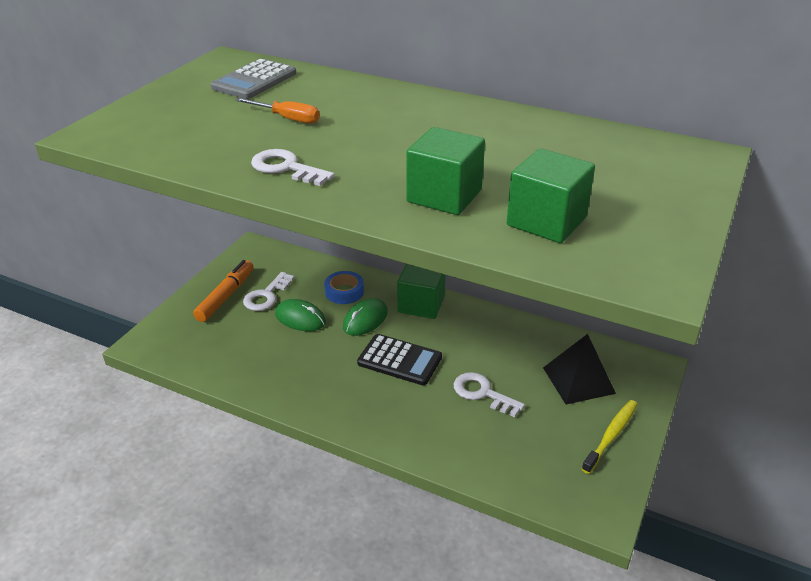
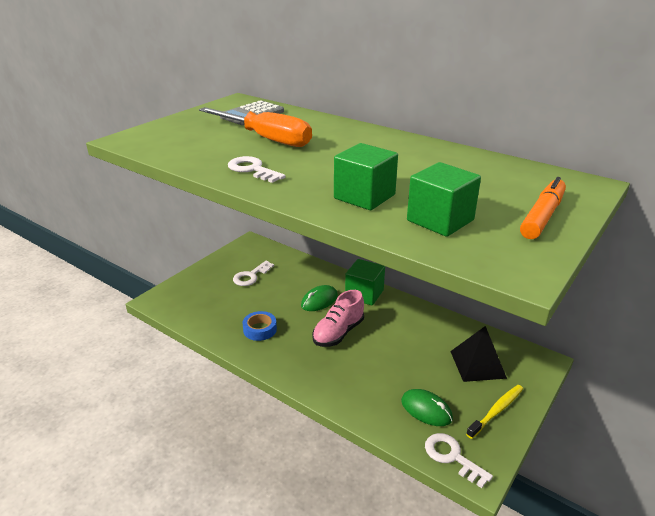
camera: 10 degrees right, 5 degrees down
(226, 296) = (222, 273): orange marker -> orange marker (542, 216)
(287, 118) = (266, 139): orange screwdriver -> orange screwdriver, size x2.00
(300, 318) = (271, 294): green mouse -> green mouse (426, 410)
(344, 292) = (308, 279): blue tape -> blue tape (260, 329)
(399, 360) = (338, 333): black calculator -> pink shoe
(482, 393) = (397, 365): white key -> white key (452, 457)

